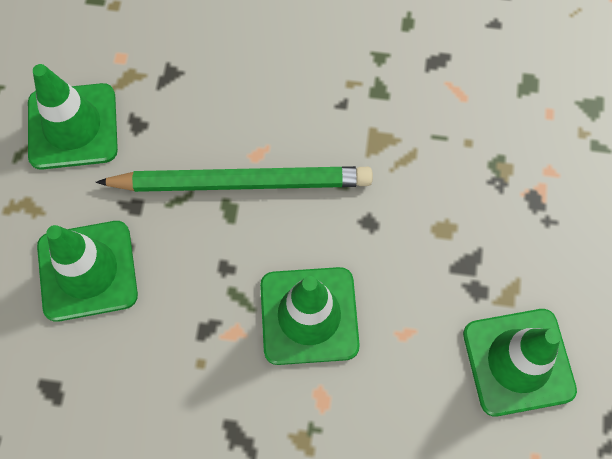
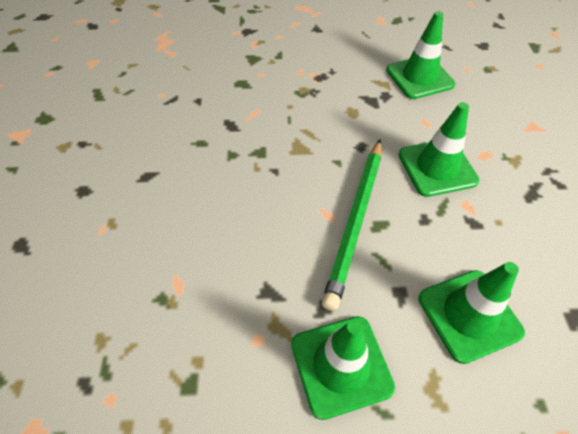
camera: 100 degrees left, 15 degrees down
(241, 183) = (355, 221): green pencil -> green pencil turned 150 degrees counterclockwise

